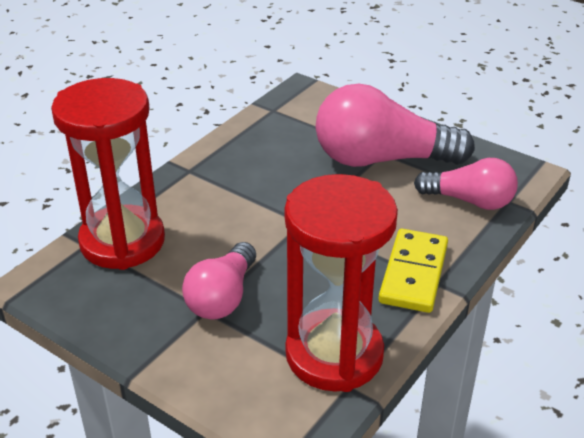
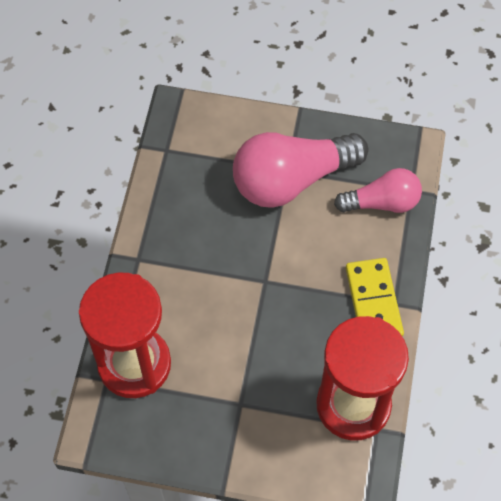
camera: 25 degrees left, 25 degrees up
(222, 297) = (246, 387): pink light bulb -> none

